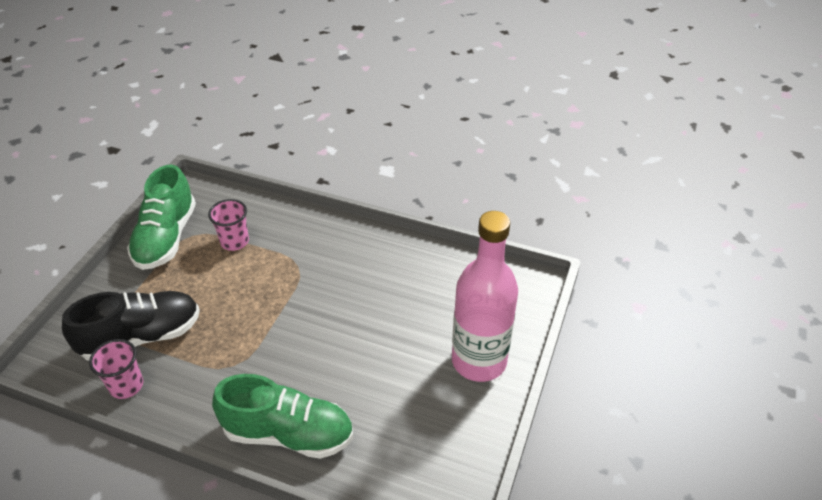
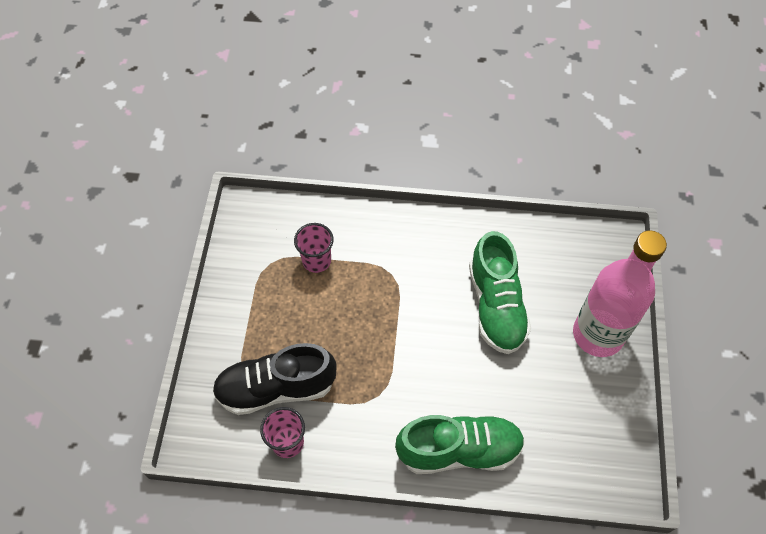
camera: 15 degrees left, 15 degrees up
(141, 337) = (276, 388): black shoe -> black shoe turned 150 degrees counterclockwise
(166, 238) = (245, 272): green shoe -> green shoe (496, 306)

